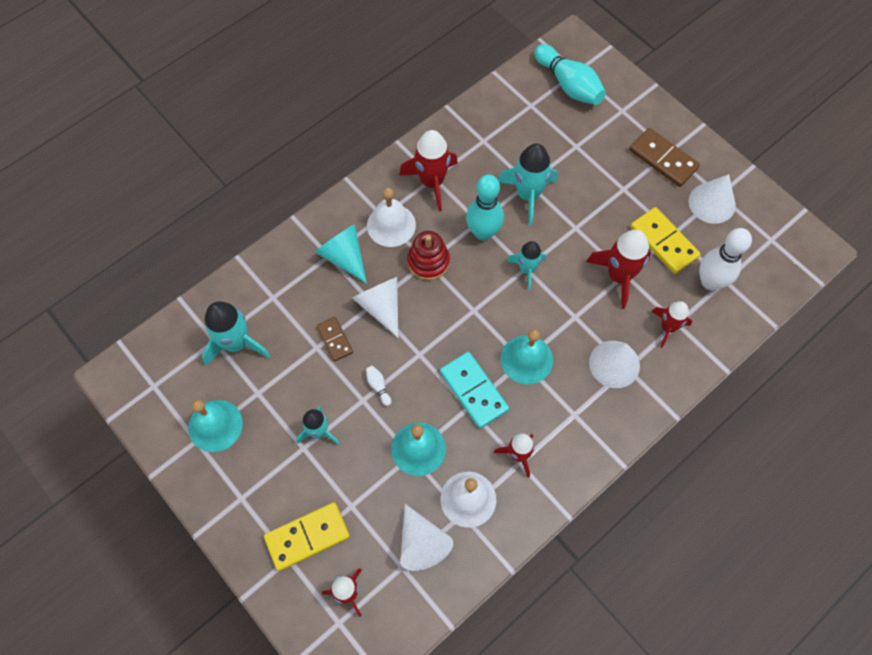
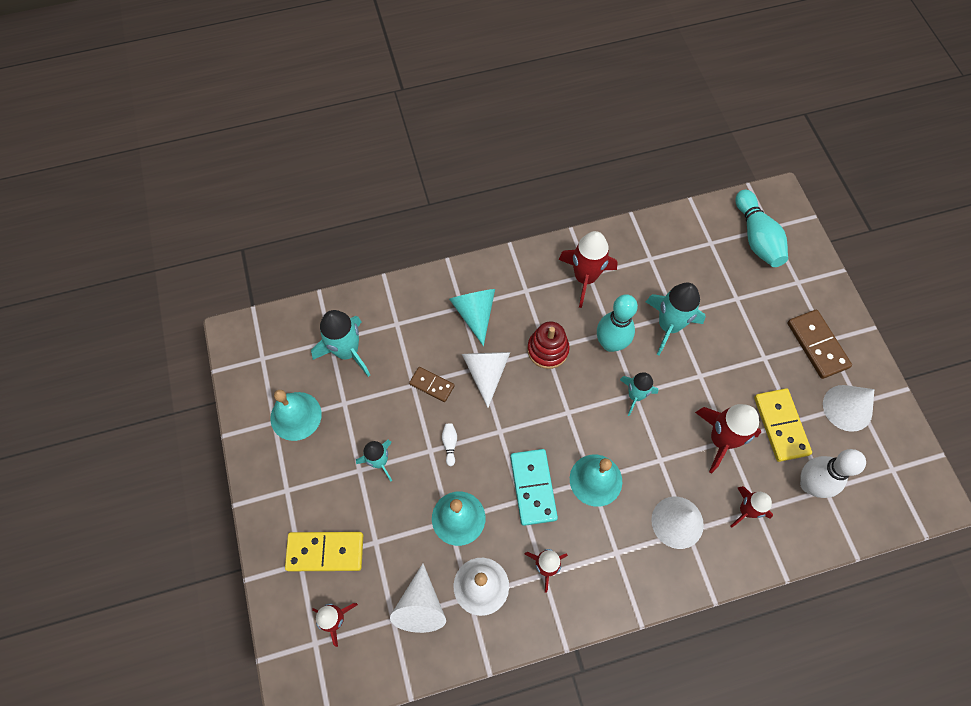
camera: 25 degrees right, 0 degrees up
(335, 339) = (432, 385): brown domino -> brown domino turned 60 degrees counterclockwise
(391, 225) = (530, 302): white bell -> none

